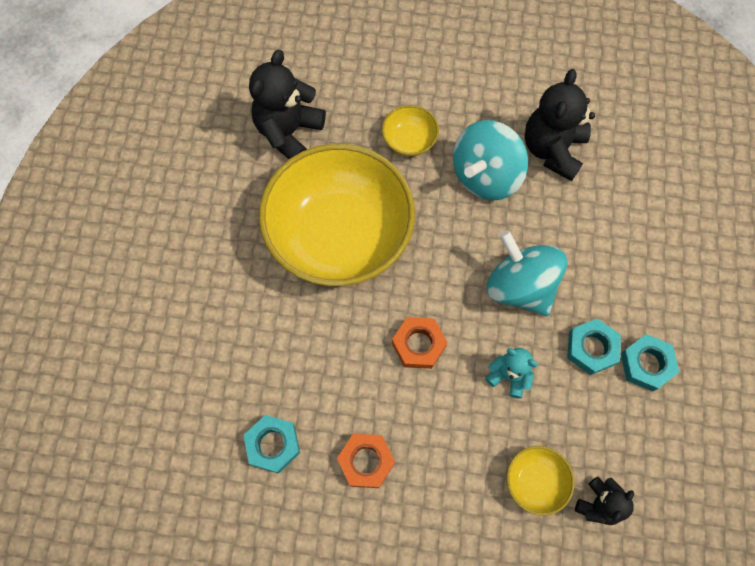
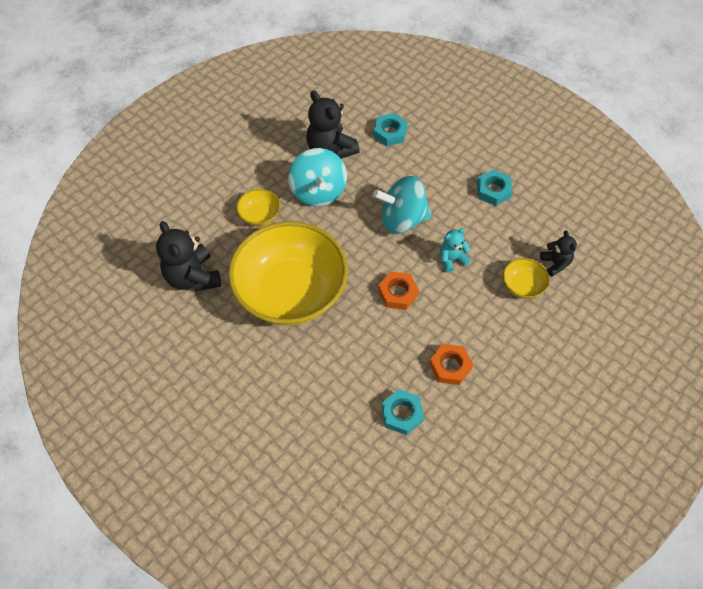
camera: 55 degrees left, 10 degrees down
(591, 348) = (465, 209): turquoise nut -> turquoise nut (390, 133)

